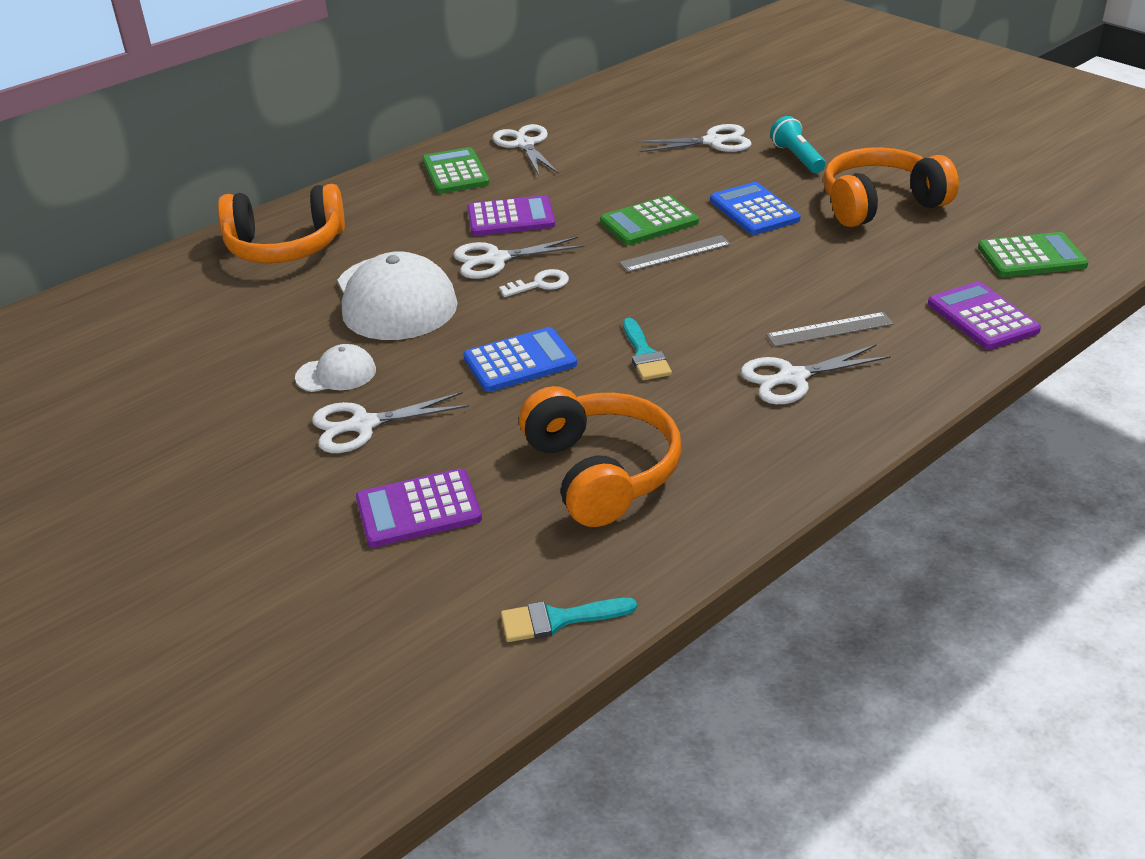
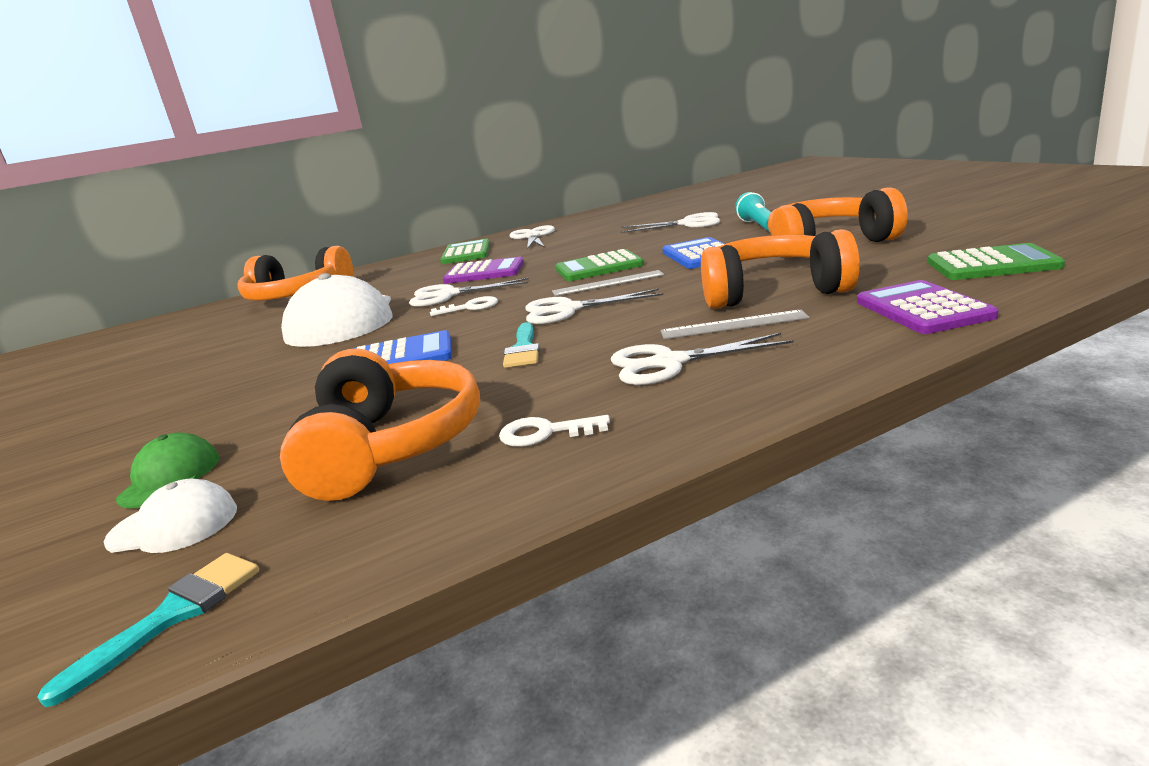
camera: 15 degrees right, 15 degrees down
(336, 374) = (236, 369): white cap -> white cap (173, 525)
(363, 425) = (210, 405): white scissors -> white scissors (568, 310)
(418, 509) = (170, 477): purple calculator -> green cap
(558, 620) = (173, 615): turquoise brush -> turquoise brush turned 120 degrees clockwise
(727, 456) = (545, 433): none -> white key
(849, 282) = (772, 292): none -> orange headphones

